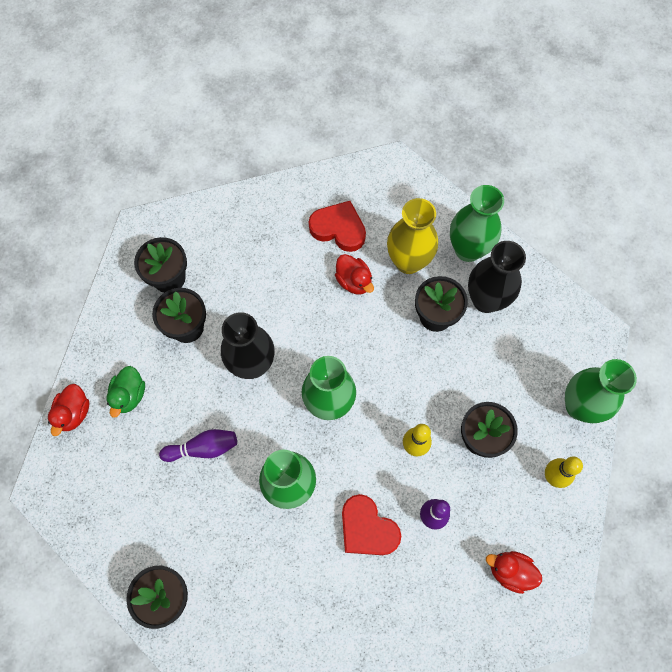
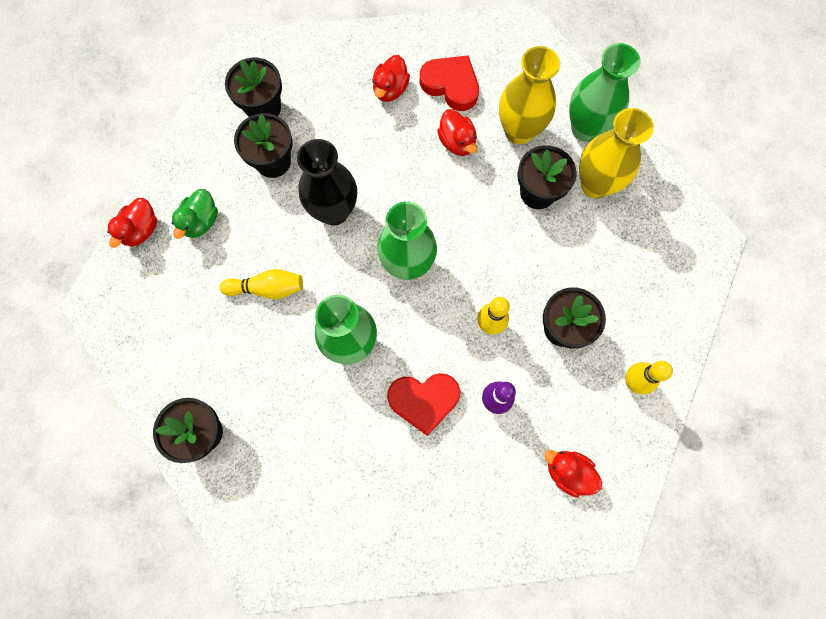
camera: 10 degrees right, 5 degrees up
(203, 448) = (267, 288): purple bowling pin -> yellow bowling pin
(284, 241) = (390, 89): none -> red duck
(367, 528) = (424, 401): red heart -> red heart turned 60 degrees counterclockwise
(486, 300) = (595, 184): black vase -> yellow vase
(579, 406) = (676, 313): green vase -> none

